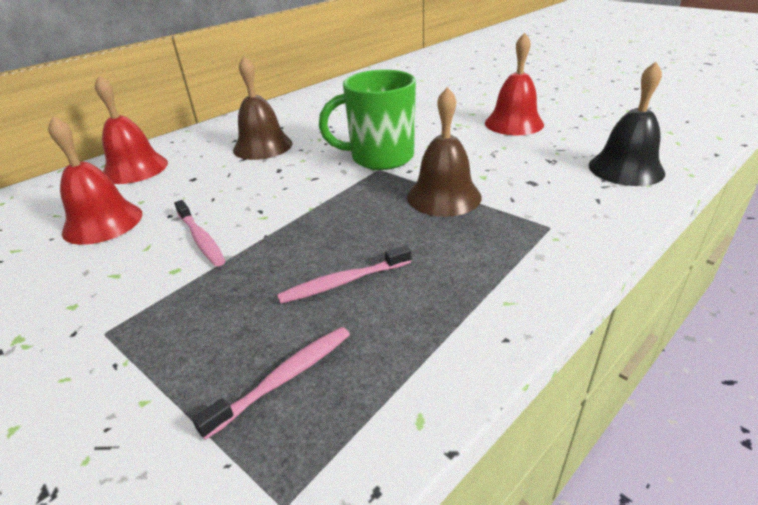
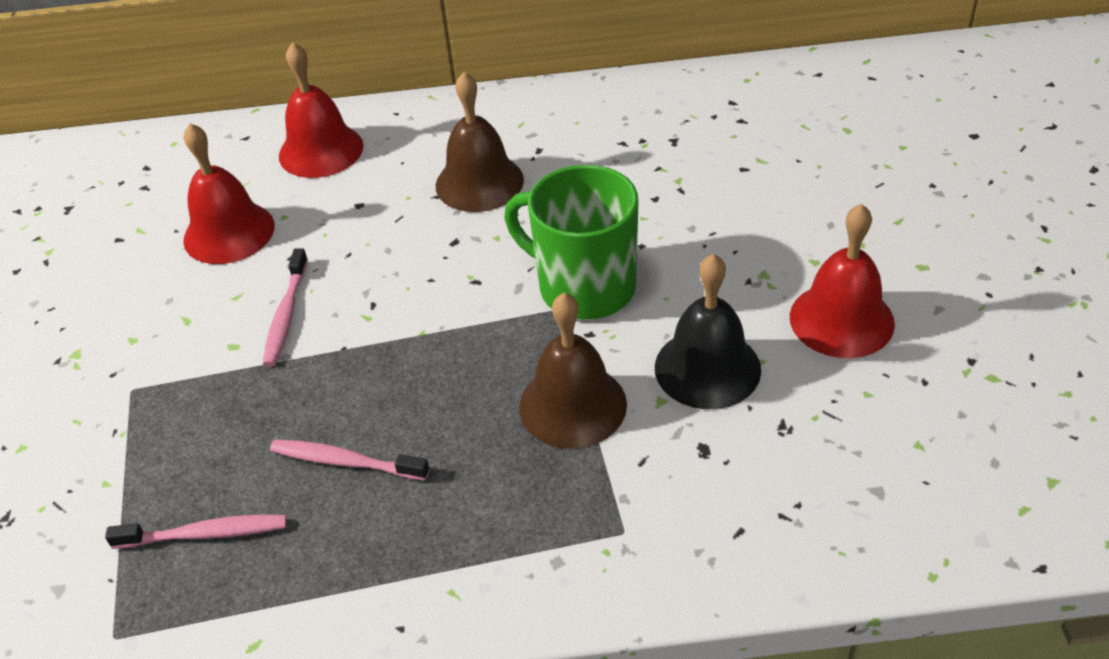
camera: 40 degrees right, 10 degrees up
(626, 169) = (858, 506): black bell -> black bell (707, 368)

